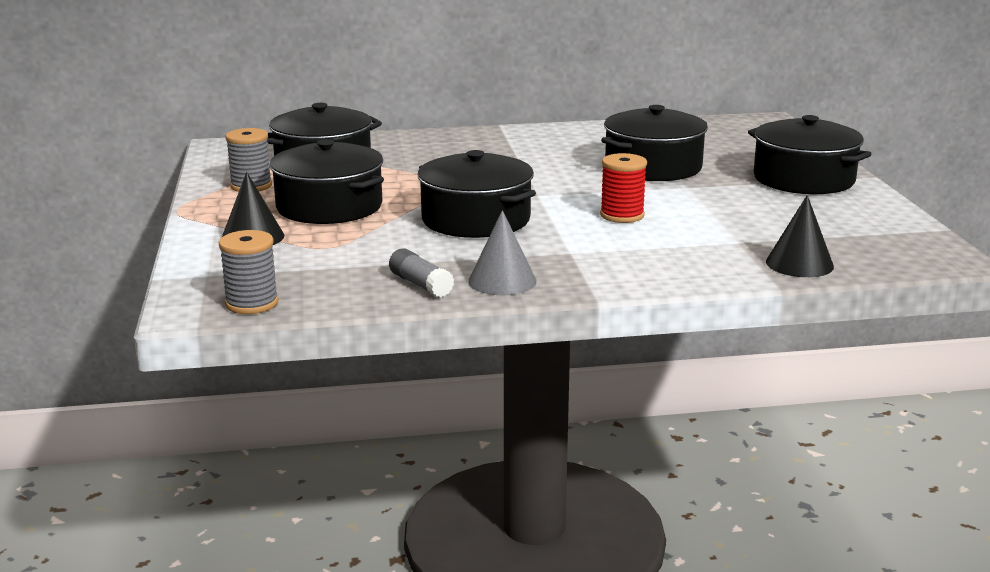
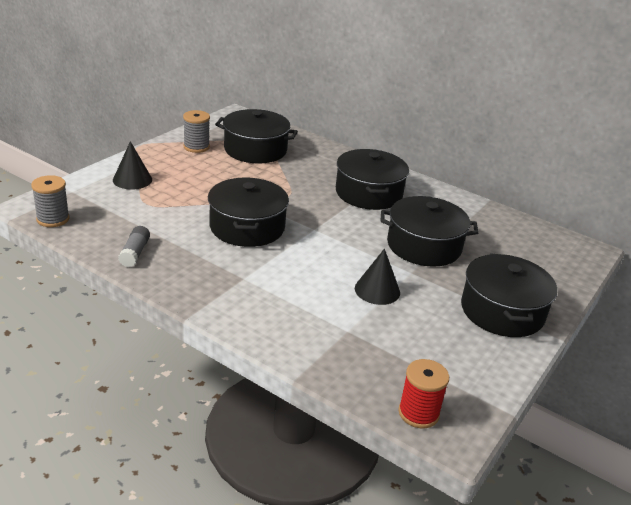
camera: 40 degrees right, 10 degrees up
(329, 207) = (201, 179): black pot -> black pot (368, 193)
(502, 281) = (172, 275): grey cone -> none
(622, 215) = (326, 270): red spool -> red spool (418, 413)
(799, 264) = (346, 371): black cone -> black cone (377, 290)

